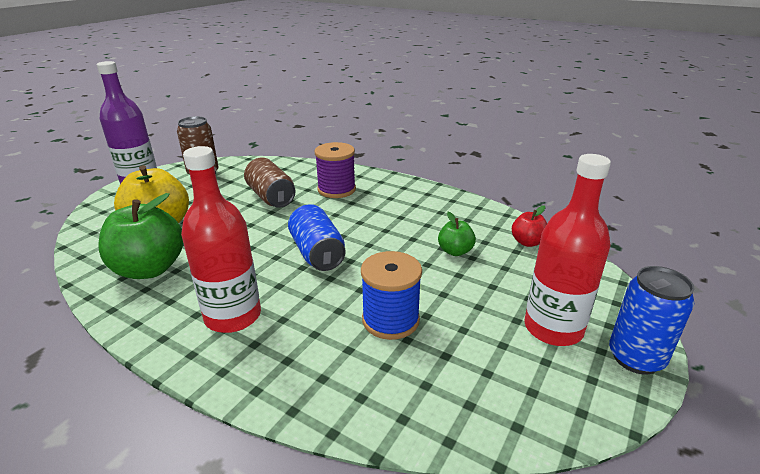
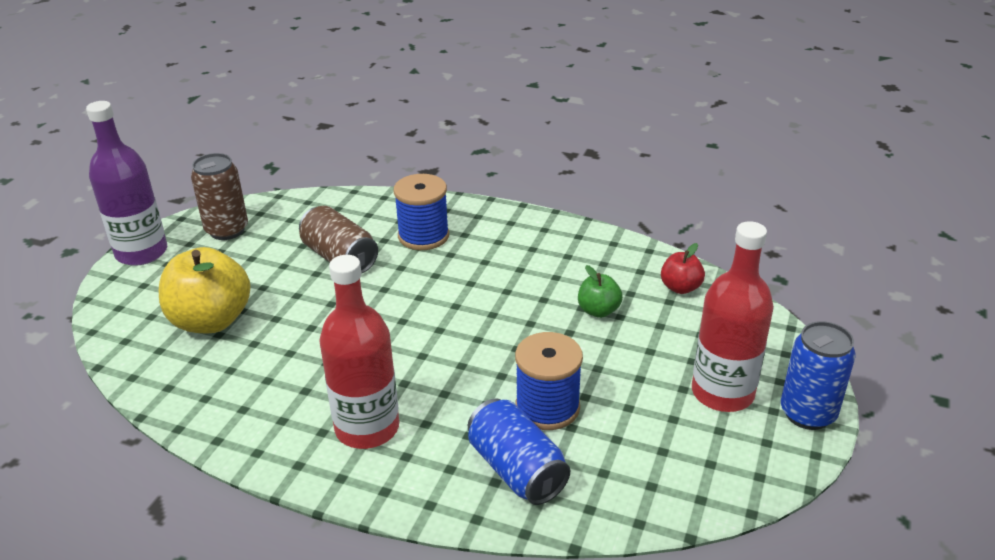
camera: 10 degrees left, 5 degrees up
(149, 269) = (233, 382): green apple -> none
(317, 253) = (433, 334): blue can -> blue can (516, 469)
(336, 189) = (423, 236): purple spool -> blue spool

